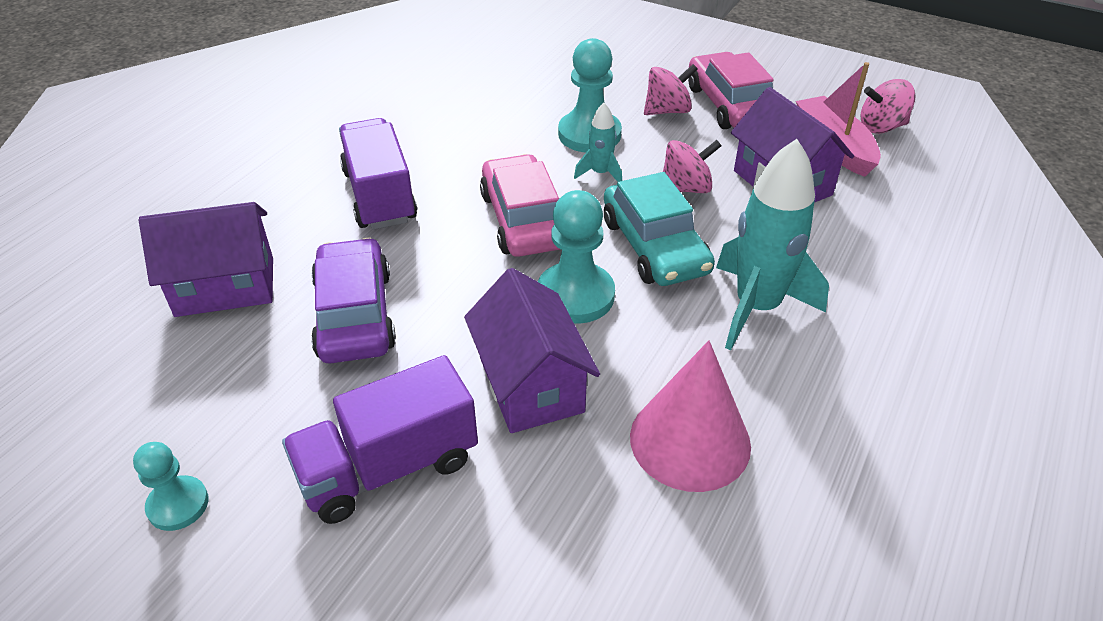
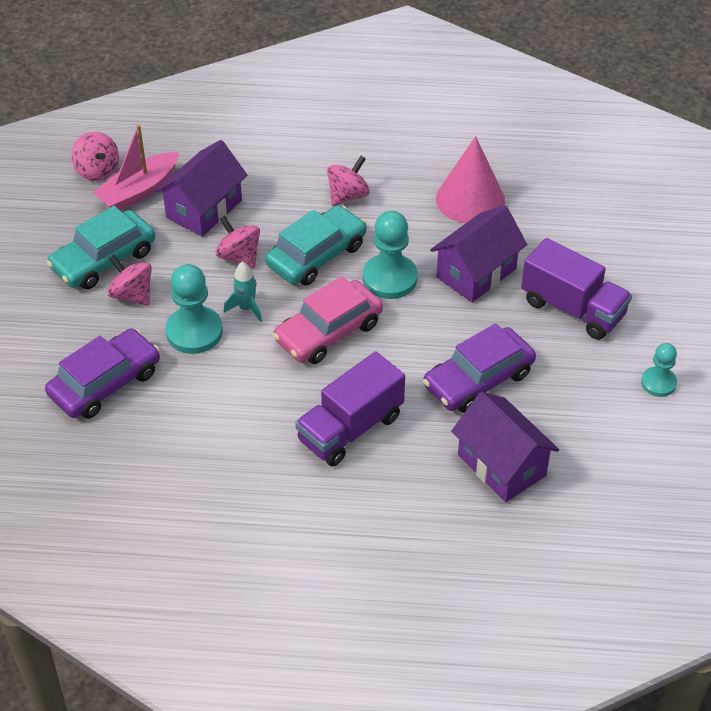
camera: 115 degrees left, 5 degrees up
(560, 76) = (105, 383): none -> purple car
(730, 105) = (103, 259): pink car -> turquoise car
(756, 307) = (348, 195): turquoise rocket -> pink spinning top

